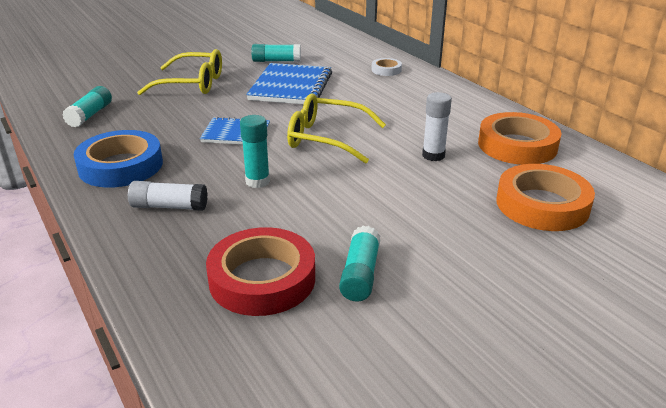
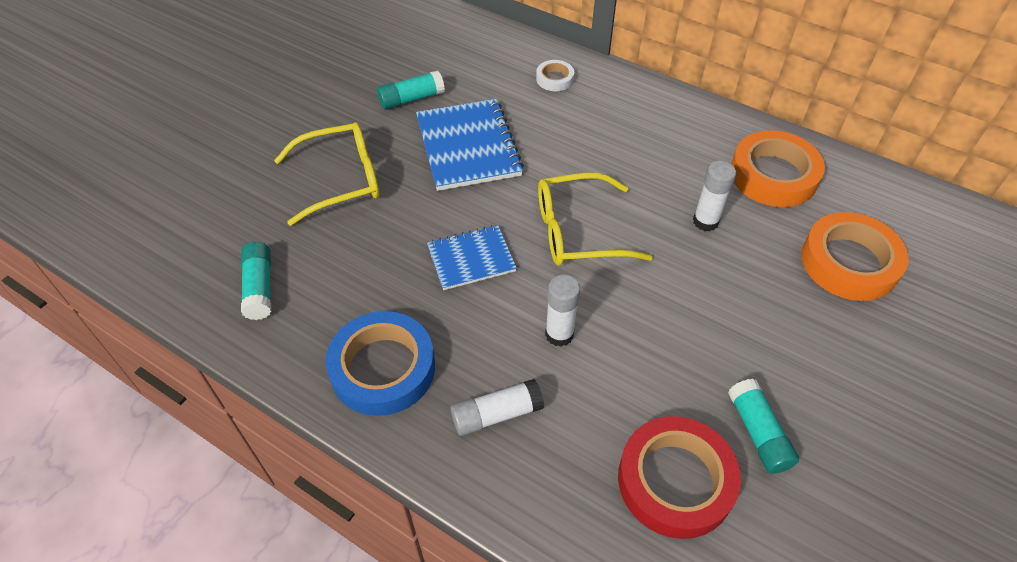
camera: 25 degrees left, 20 degrees up
(257, 181) = (559, 334): turquoise glue stick -> white glue stick

